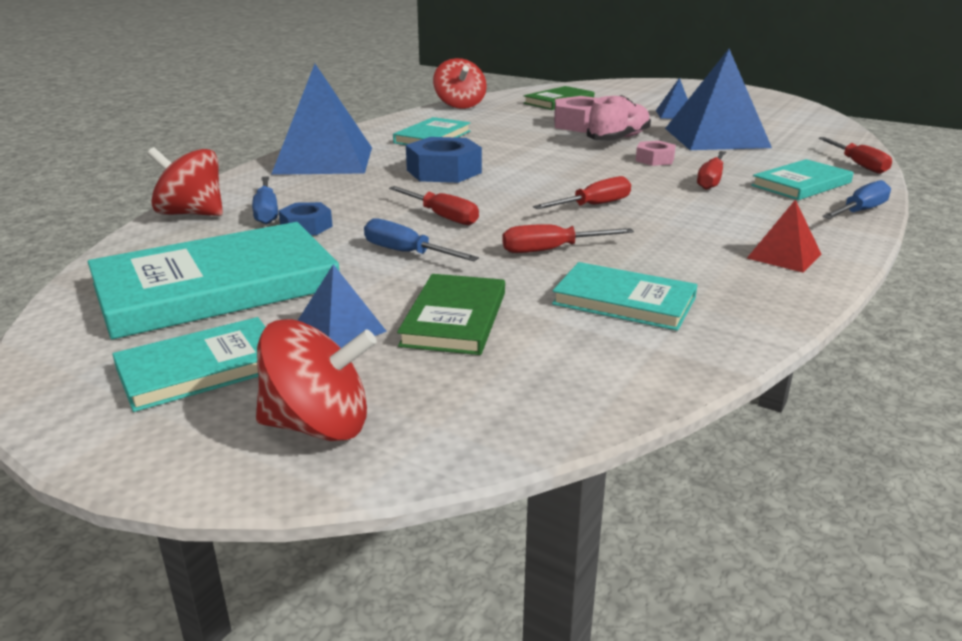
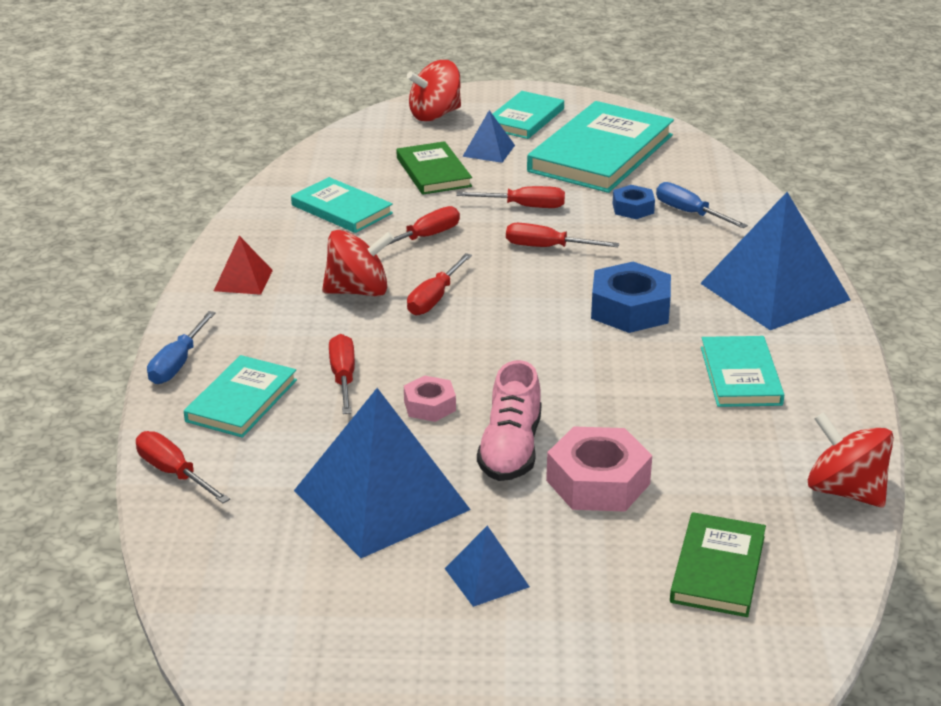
camera: 150 degrees right, 5 degrees up
(191, 214) = (740, 196): red spinning top -> red spinning top (358, 291)
(406, 253) = (524, 206): blue screwdriver -> red screwdriver
(624, 301) = (341, 209): turquoise book -> turquoise book turned 45 degrees clockwise

